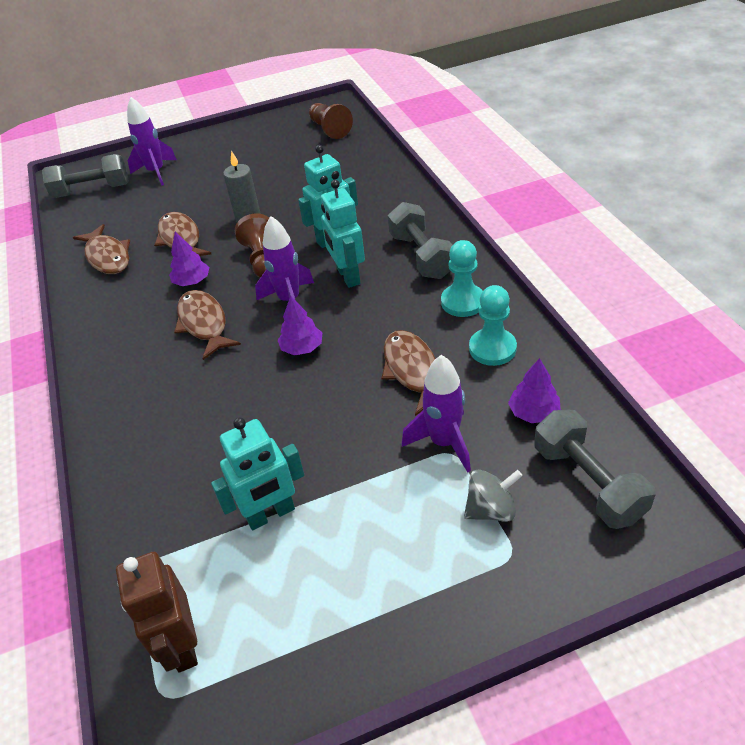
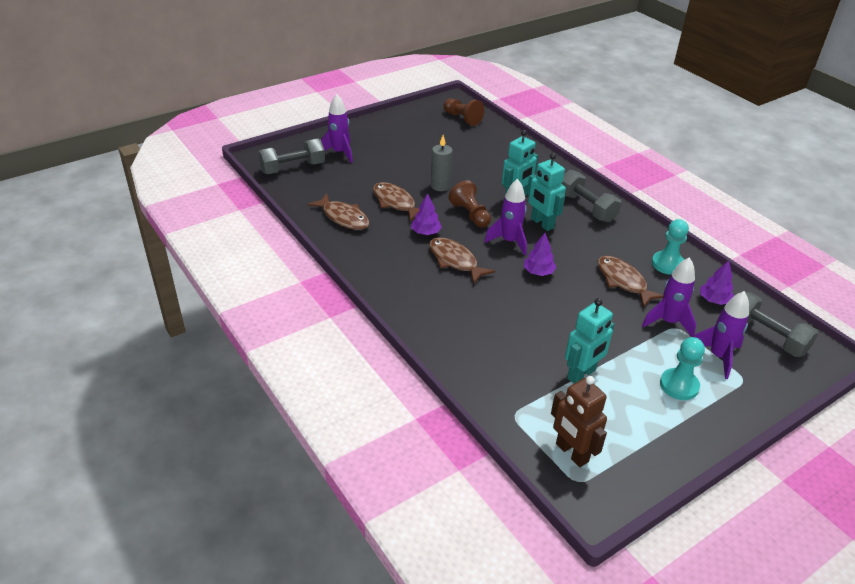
camera: 20 degrees left, 5 degrees down
(463, 302) = (632, 236): turquoise pawn -> turquoise pawn (679, 385)
(491, 509) = (718, 356): grey spinning top -> purple rocket

